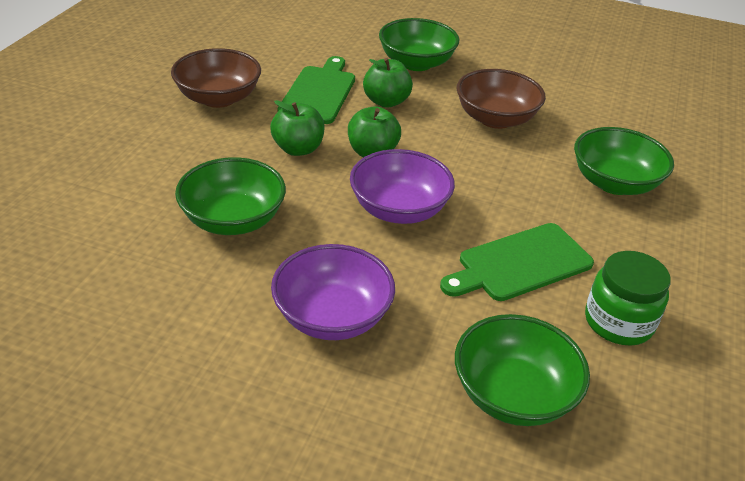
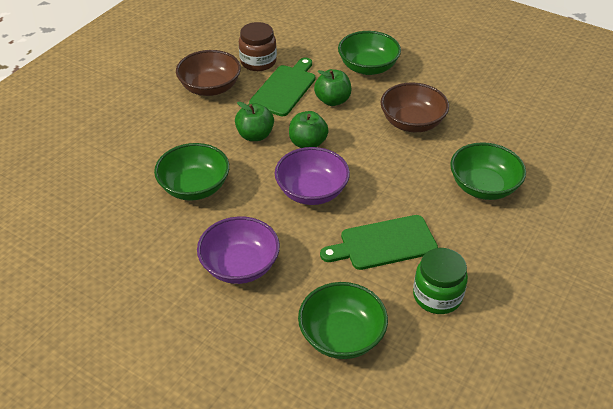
camera: 15 degrees right, 5 degrees up
(274, 65) = (258, 62): none -> brown jar

